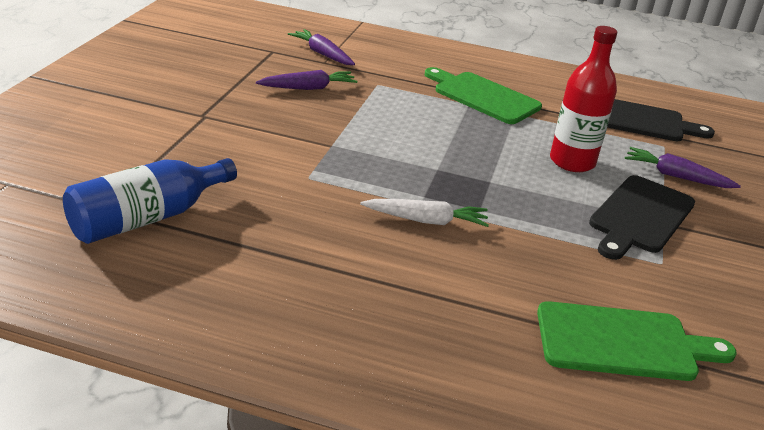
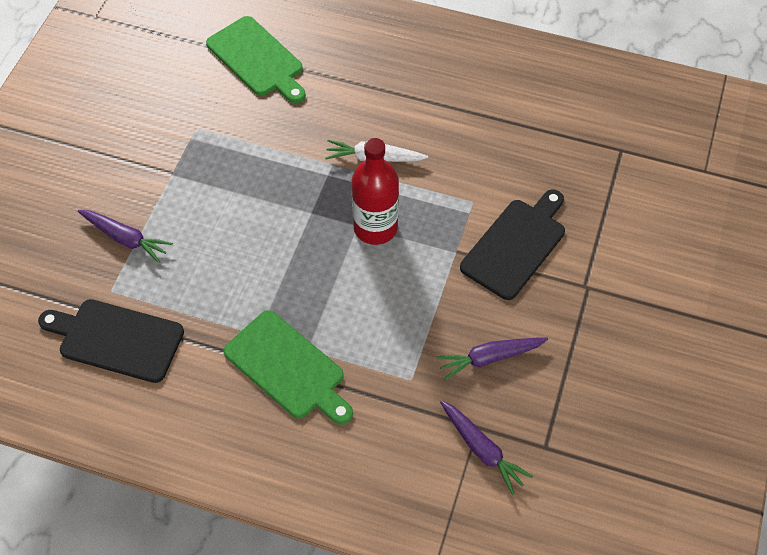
camera: 175 degrees left, 25 degrees up
(148, 218) = (586, 142): blue bottle -> none
(572, 162) = (223, 251): red bottle -> red bottle (375, 228)
(622, 342) = (257, 59): green cutting board -> green cutting board turned 135 degrees counterclockwise
(640, 216) = (189, 179): black cutting board -> black cutting board (516, 245)

